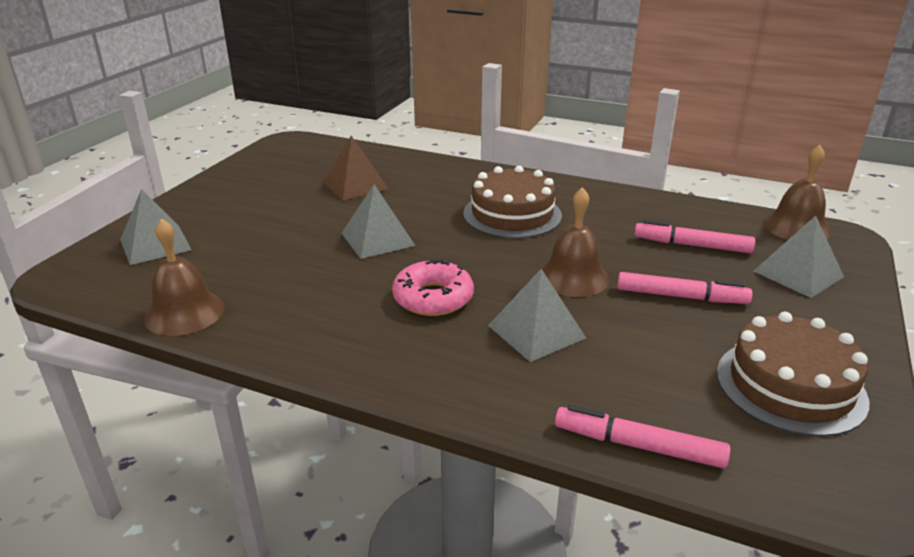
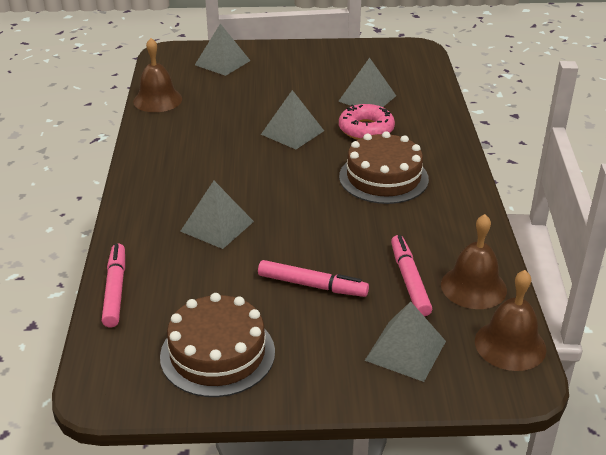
camera: 65 degrees right, 5 degrees up
(355, 185) = (367, 98): brown pyramid -> grey pyramid
(433, 298) = (231, 175): pink donut -> pink donut (366, 129)
(573, 277) = (303, 227): brown bell -> brown bell (473, 287)
(681, 296) = (312, 285): pink marker -> pink marker turned 60 degrees counterclockwise

